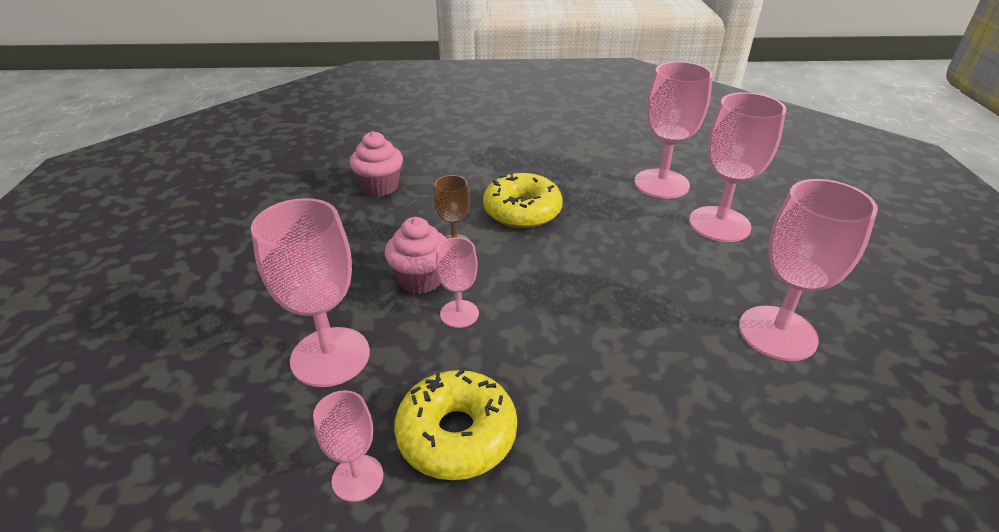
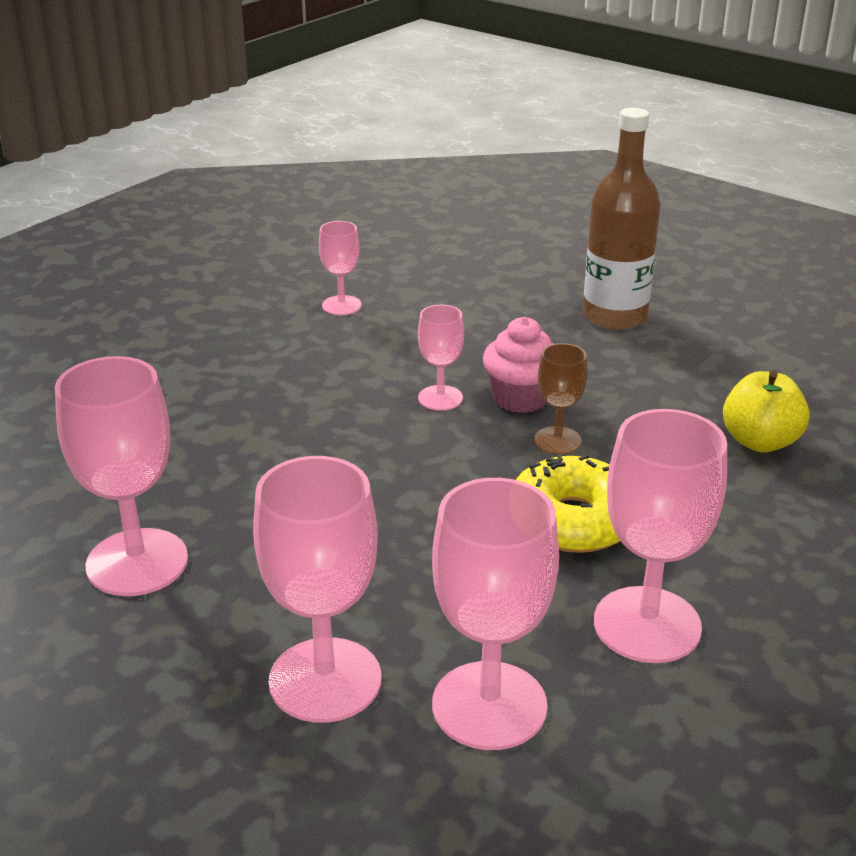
camera: 130 degrees right, 5 degrees down
(250, 290) = (614, 316): none -> brown bottle
(330, 356) = (471, 327): pink goblet -> pink goblet (647, 625)
(380, 187) = (760, 441): pink cupcake -> yellow apple
(457, 434) = (317, 347): yellow donut -> none

